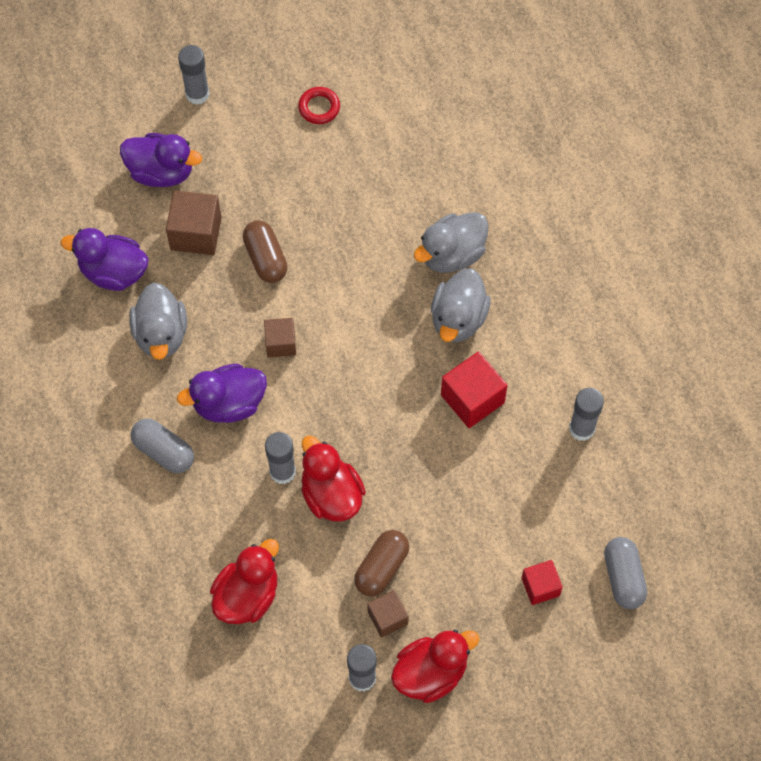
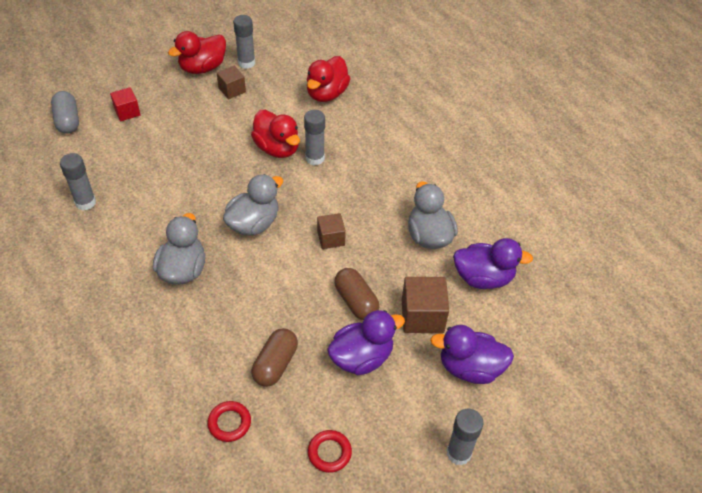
camera: 170 degrees right, 15 degrees down
(164, 451) = (404, 163): grey capsule -> none
(229, 403) = (363, 195): purple duck -> purple duck (361, 357)
(381, 568) = (238, 113): brown capsule -> brown capsule (275, 364)
(412, 144) = (229, 423): none -> red ring
(452, 254) = (188, 321): grey duck -> grey duck (253, 223)
(472, 399) = (172, 214): red cube -> none

